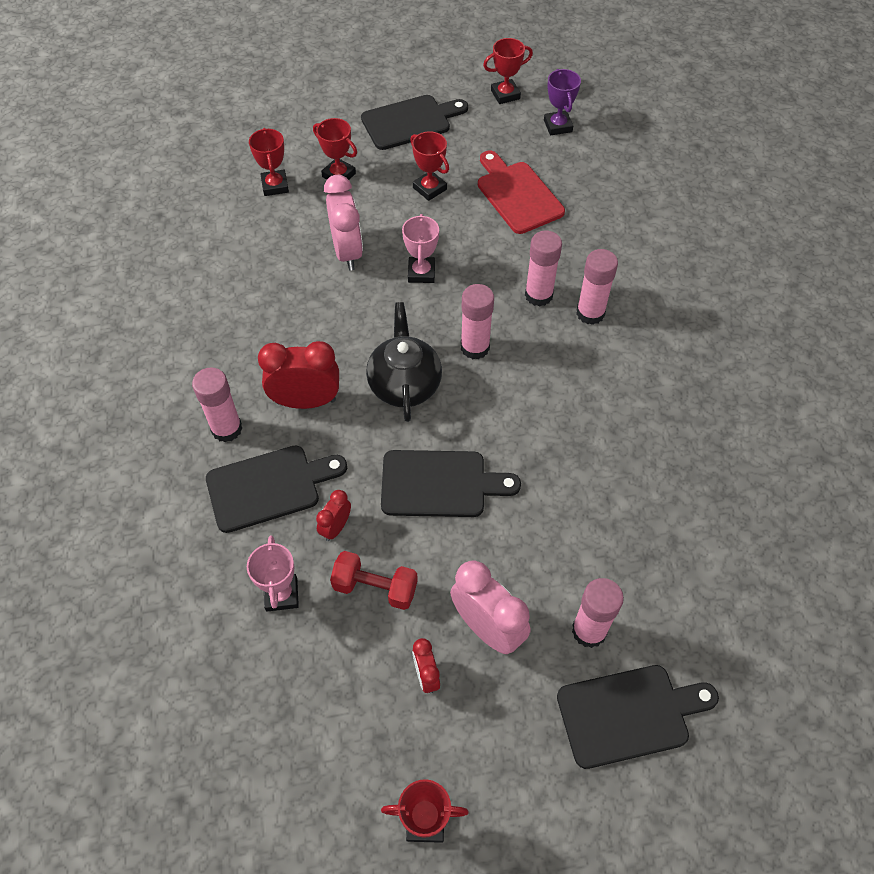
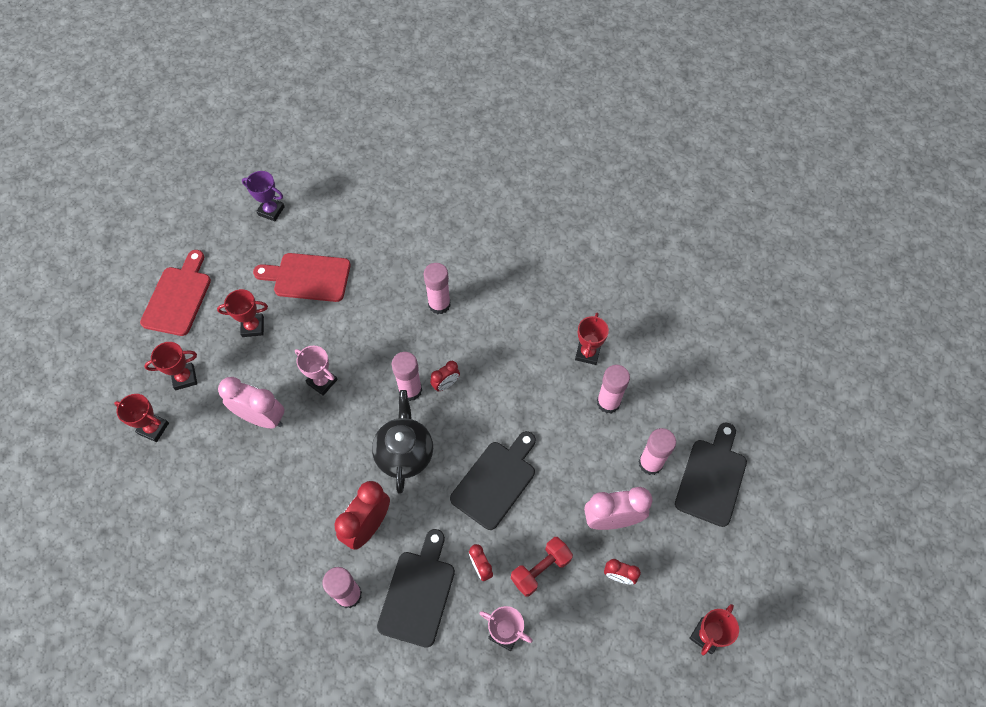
camera: 55 degrees left, 5 degrees up
(404, 384) = (404, 453): black teapot -> black teapot turned 60 degrees clockwise
(410, 122) = (178, 297): black cutting board -> red cutting board
(505, 94) = (212, 221): red trophy -> red trophy (587, 353)
(508, 373) = (446, 384): none -> red clock
(538, 295) = (401, 323): pink glue stick -> pink glue stick (608, 402)

